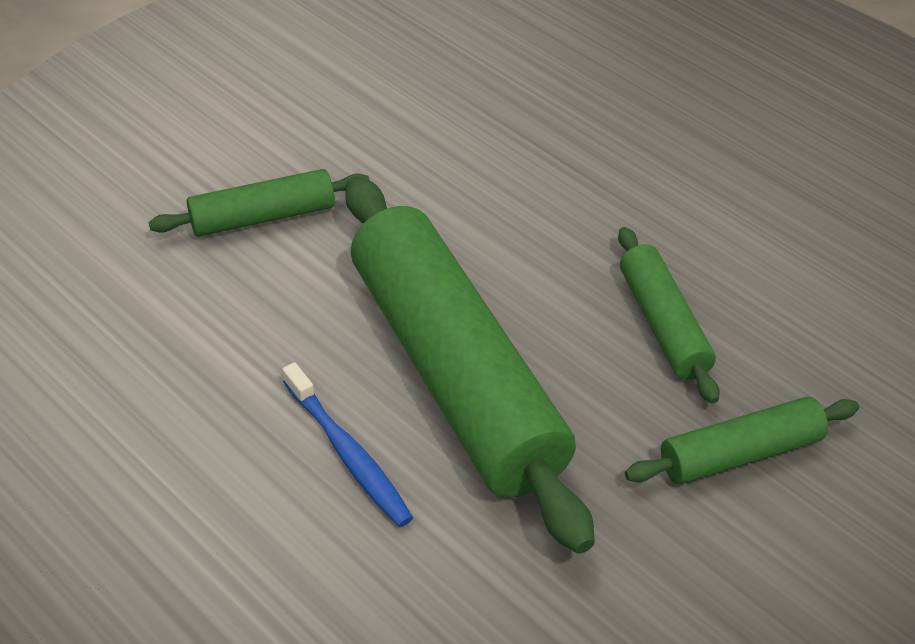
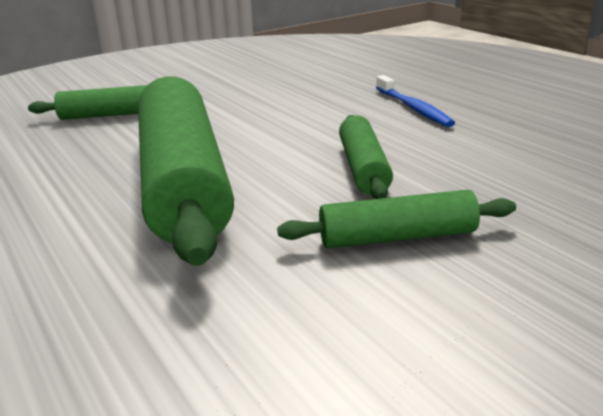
camera: 15 degrees right, 20 degrees down
(348, 453) = (67, 215): blue toothbrush -> blue toothbrush (413, 108)

